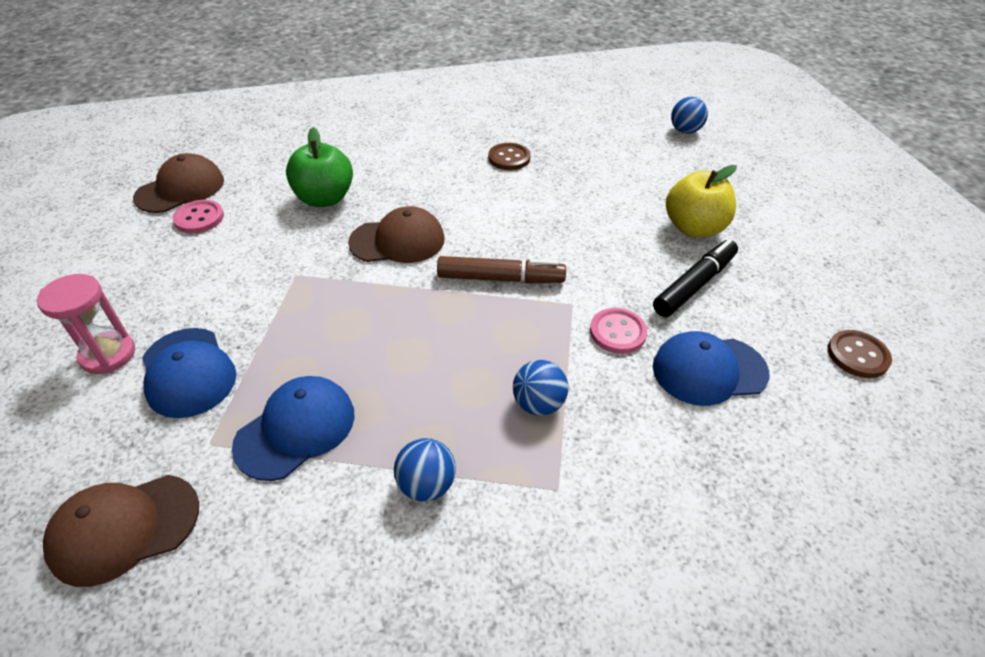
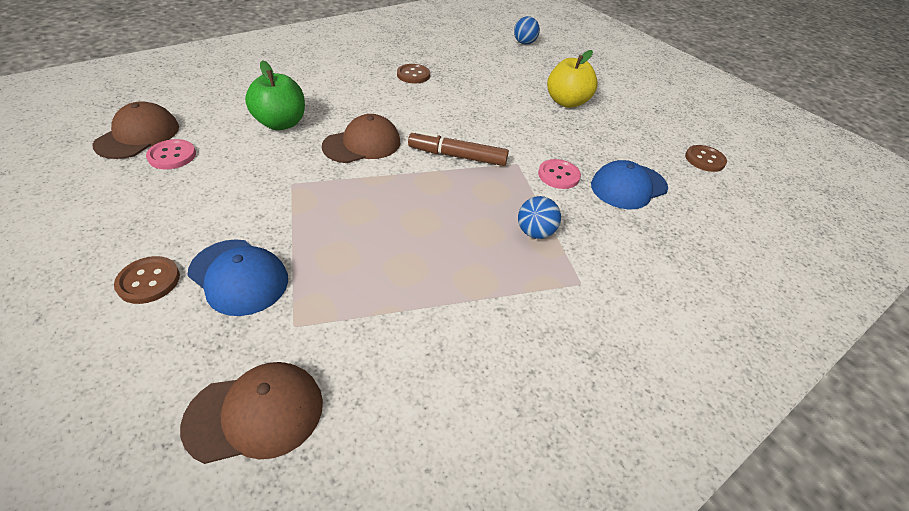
camera: 25 degrees left, 0 degrees up
(108, 355) = (149, 281): pink hourglass -> brown button
(124, 528) = (255, 413): brown cap -> brown cap turned 150 degrees counterclockwise
(296, 429) = (363, 295): blue cap -> none
(426, 485) = (490, 306): blue ball -> none
(500, 278) = (457, 156): brown marker -> brown marker turned 150 degrees counterclockwise
(694, 285) = (588, 137): black marker -> none

